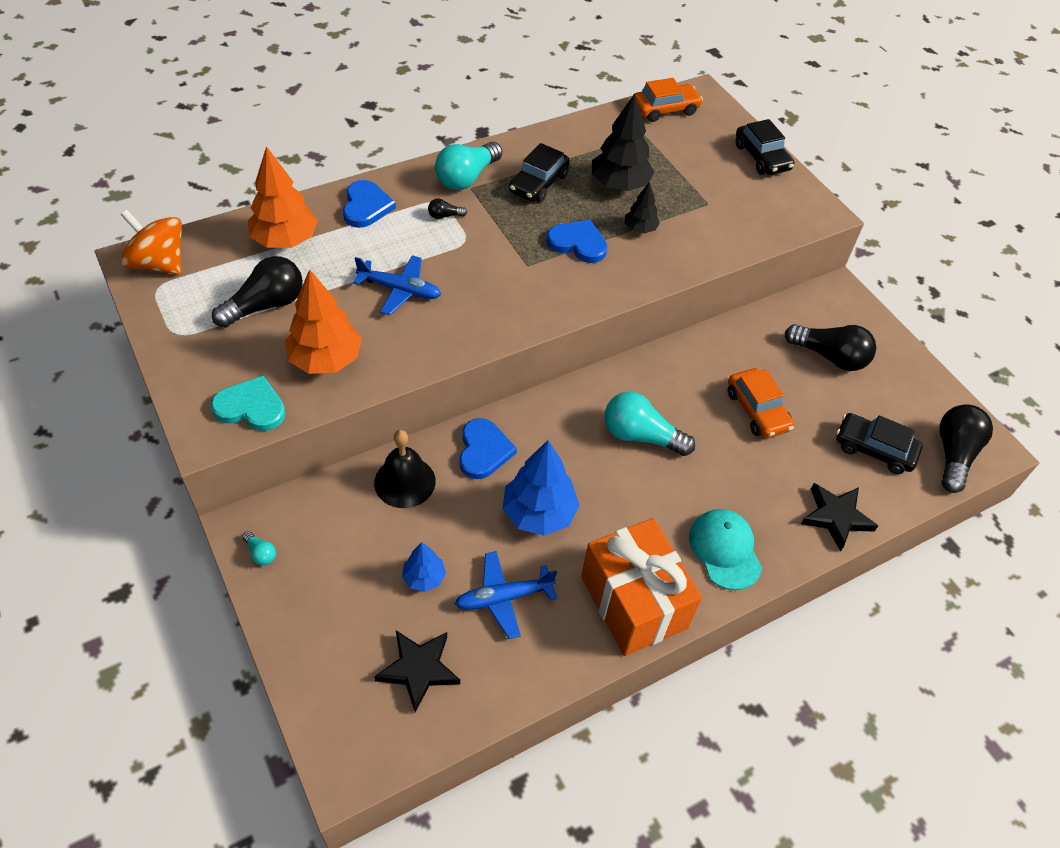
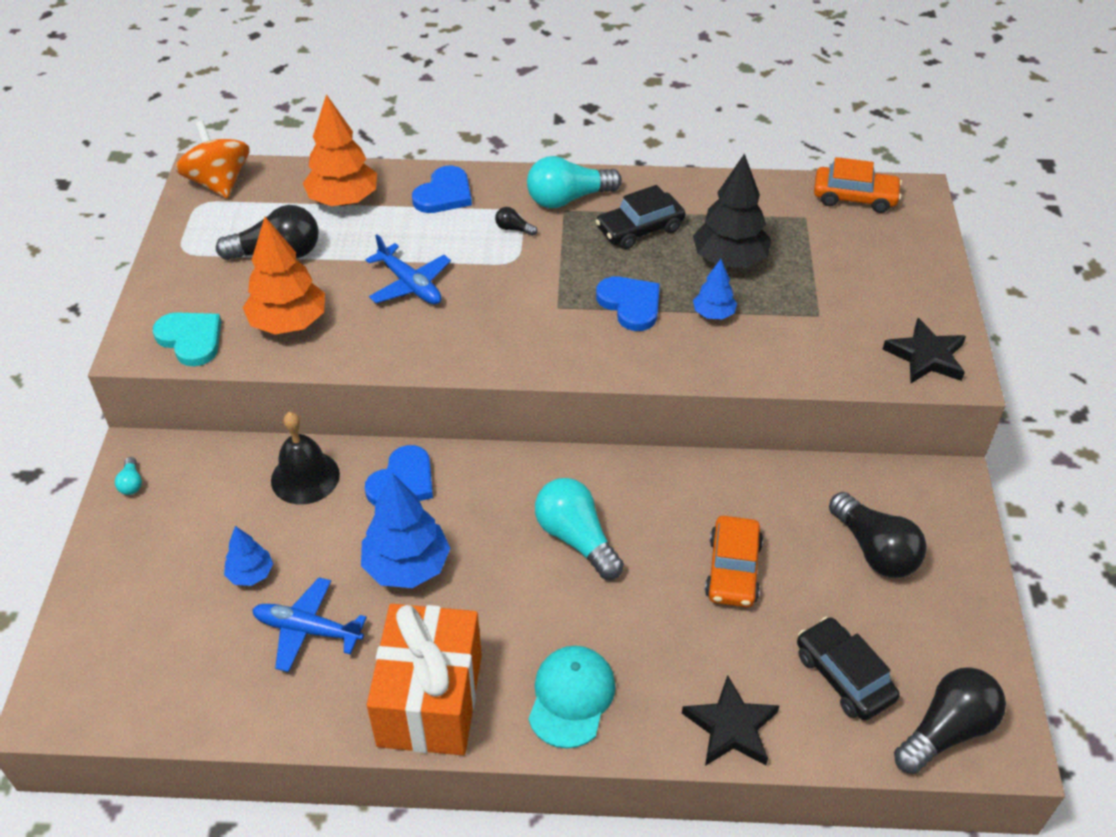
camera: 35 degrees right, 5 degrees down
(419, 669) = (179, 655): black star -> black star (926, 356)
(640, 229) = (713, 314): black tree -> blue tree
(762, 157) = (932, 287): black car -> none

